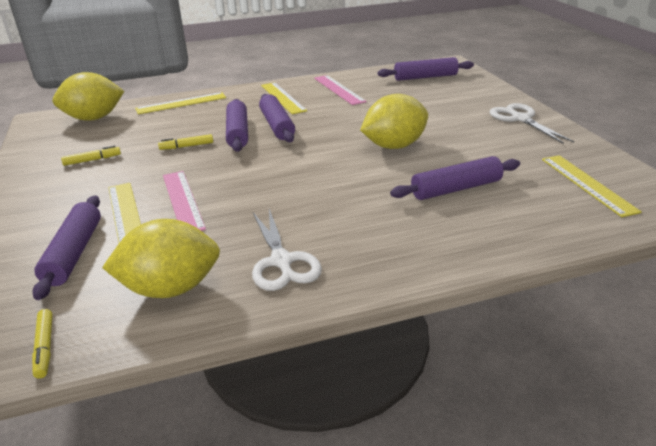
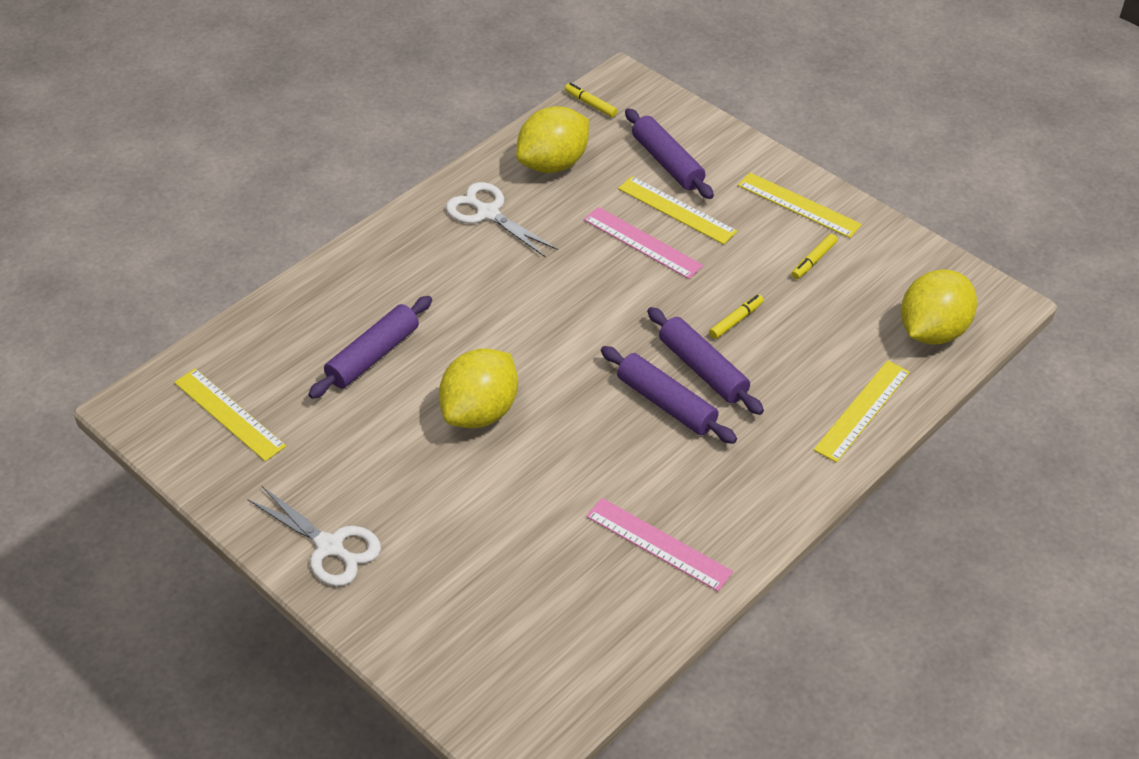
camera: 150 degrees right, 15 degrees up
(282, 98) = (726, 483): yellow ruler -> yellow ruler (799, 205)
(425, 77) = (536, 653): purple rolling pin -> none

